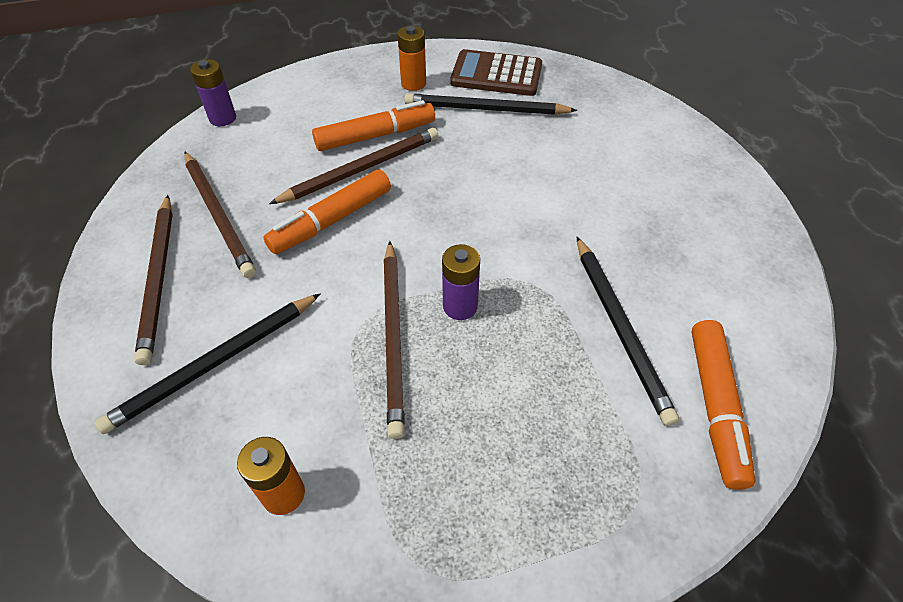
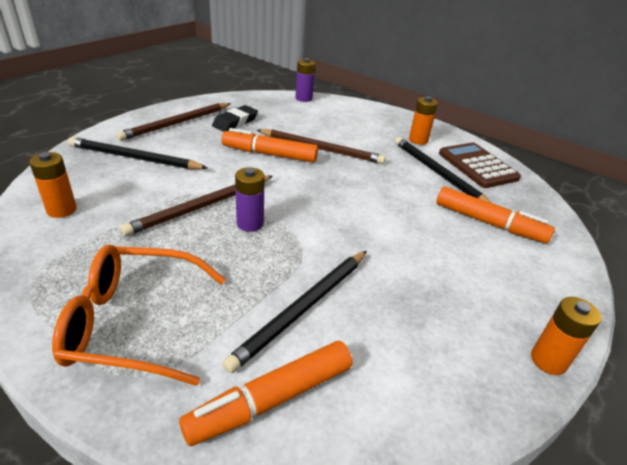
camera: 50 degrees right, 15 degrees down
(218, 215) = (235, 122): brown pencil -> black eraser
(375, 136) = (354, 144): orange marker -> orange marker (489, 223)
(560, 481) = (134, 323): none -> orange glasses
(760, 207) = (548, 360): none -> orange battery

